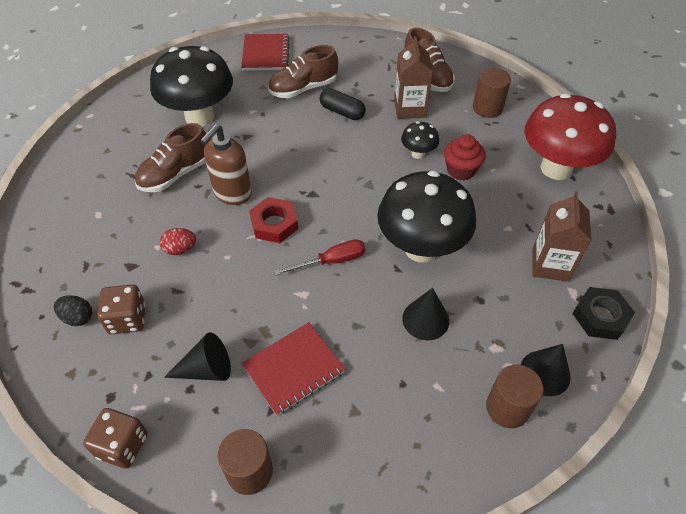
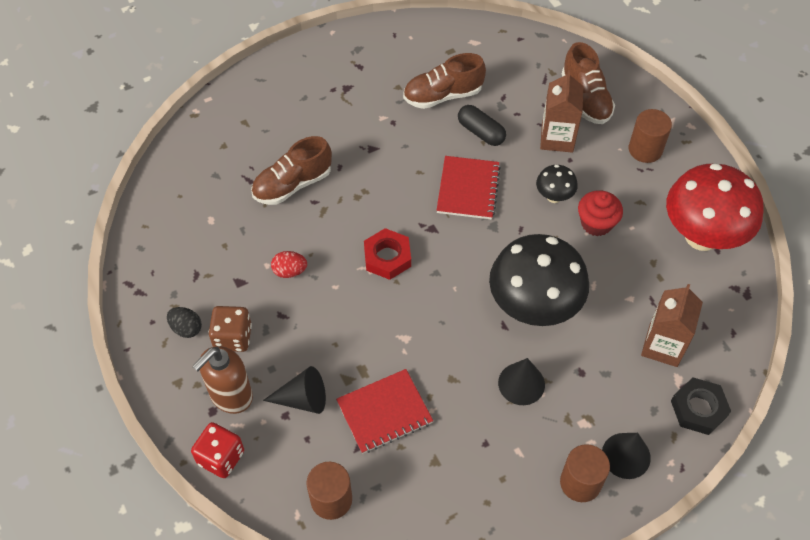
camera: 10 degrees right, 5 degrees up
(122, 445) = (221, 457): brown dice -> red dice
(199, 117) = (324, 117): black mushroom -> none
(232, 193) = (348, 216): brown soap dispenser -> brown soap dispenser (231, 396)
(265, 54) = (407, 43): red notebook -> red notebook (468, 189)
(331, 261) = (439, 308): red screwdriver -> none

